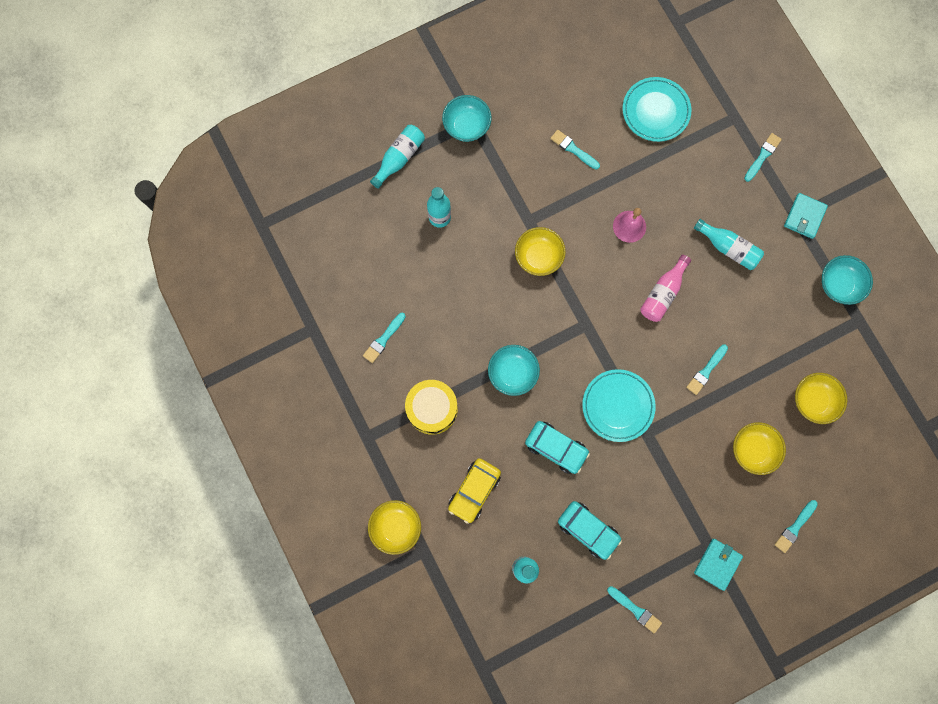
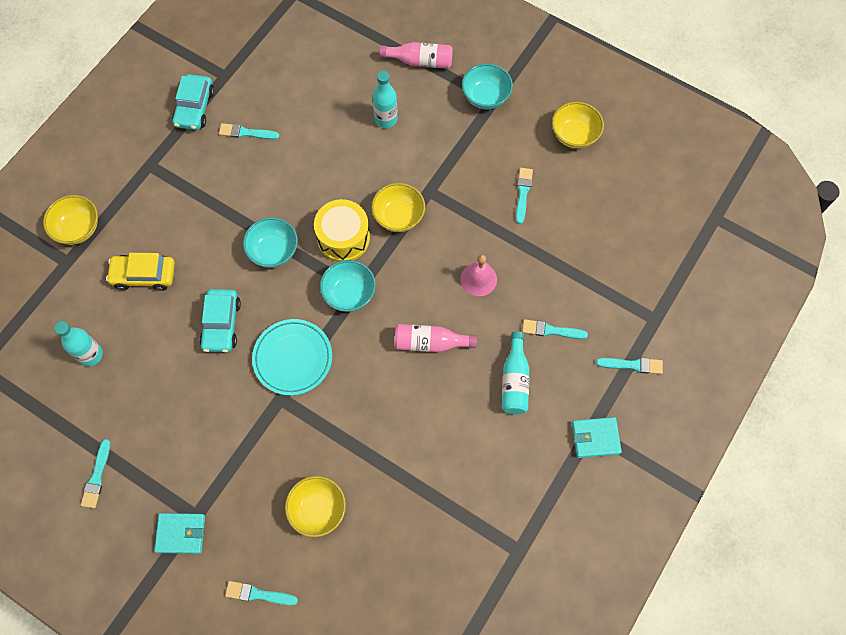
camera: 60 degrees right, 10 degrees down
(399, 158) = (420, 61): turquoise bottle -> pink bottle
(432, 409) = (203, 202): yellow drum -> yellow drum (343, 238)
(588, 530) = (155, 393): turquoise car -> turquoise car (194, 108)
(655, 111) = (610, 244): turquoise plate -> none
(706, 371) = (374, 423): turquoise brush -> turquoise brush (551, 330)
(813, 401) = (403, 546): yellow bowl -> yellow bowl (574, 135)
(839, 285) = (544, 510): turquoise bowl -> turquoise bowl (349, 294)

